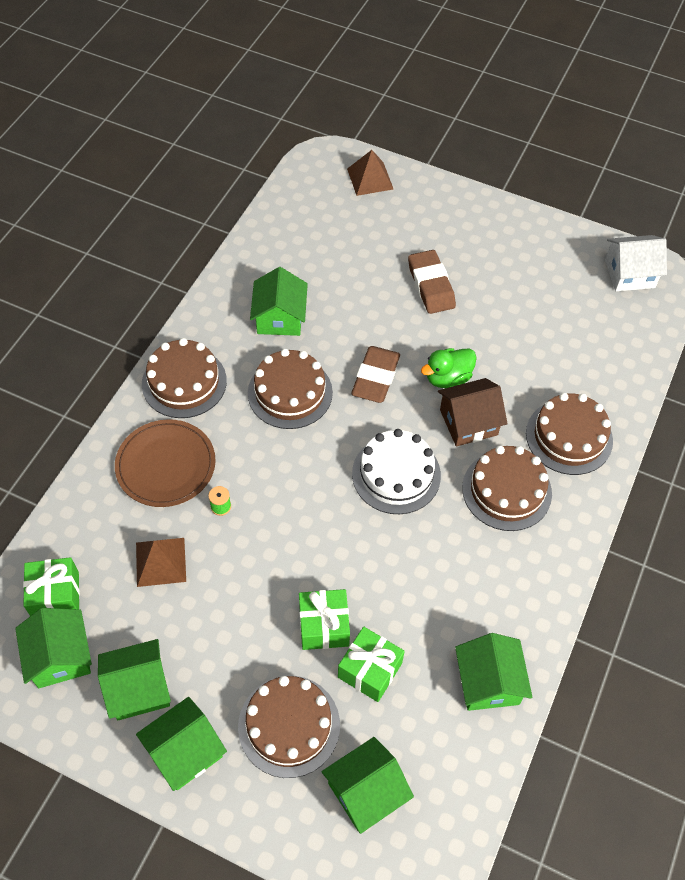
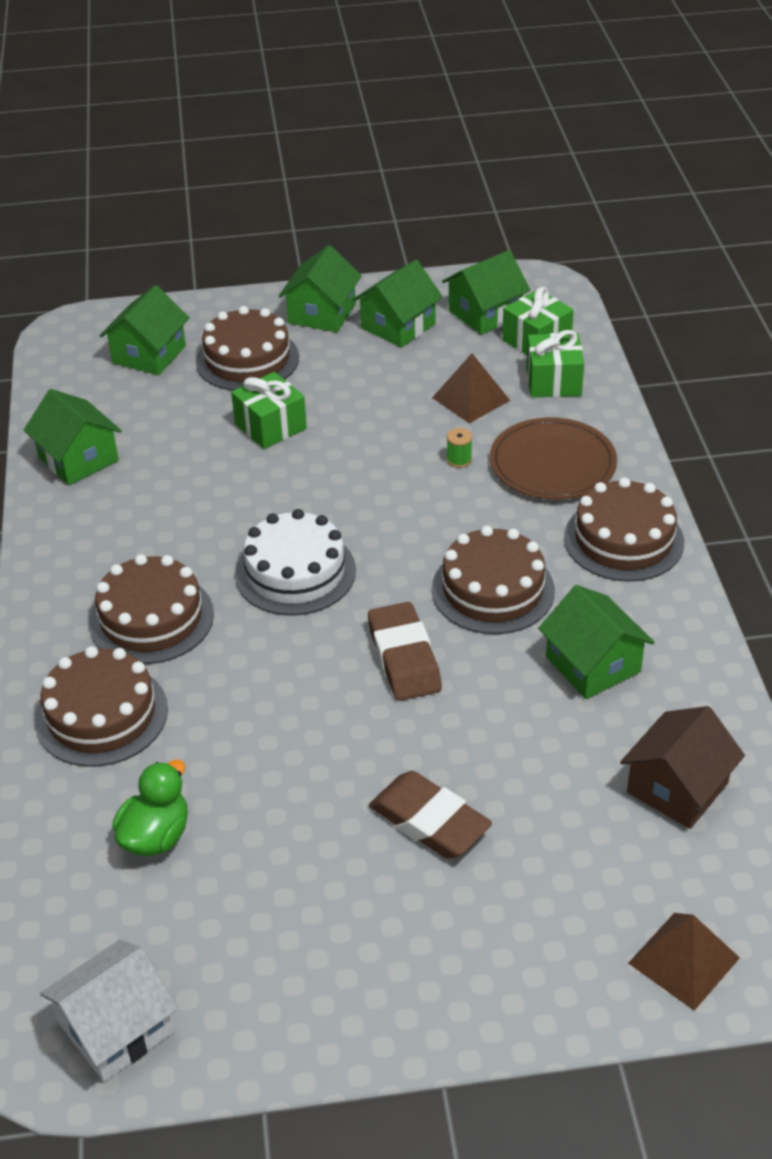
camera: 150 degrees right, 15 degrees down
(60, 657) = (485, 313): green house -> green house turned 75 degrees counterclockwise
(370, 670) = (201, 418): green gift -> green gift (553, 381)
(447, 378) = (310, 705): green duck -> green duck (156, 836)
(468, 422) = (246, 667): brown house -> brown house (677, 787)

